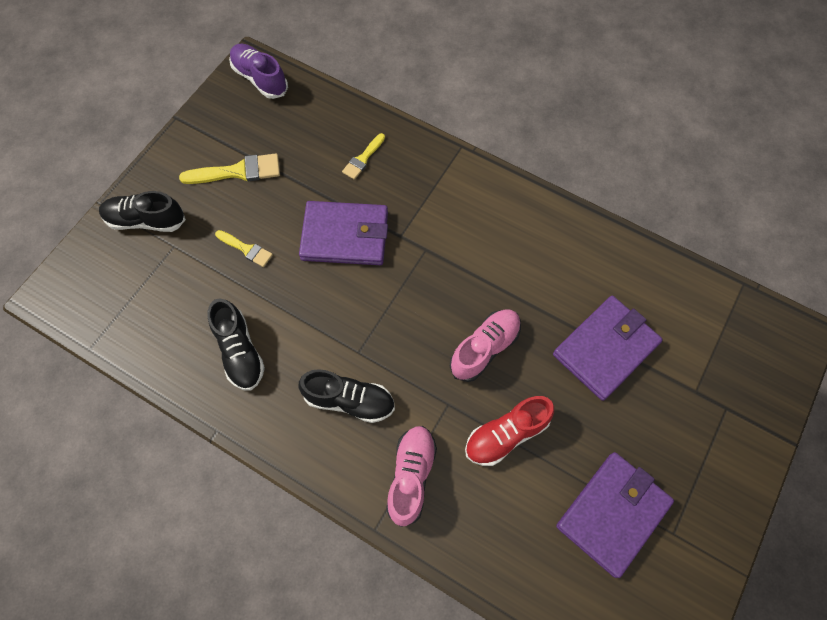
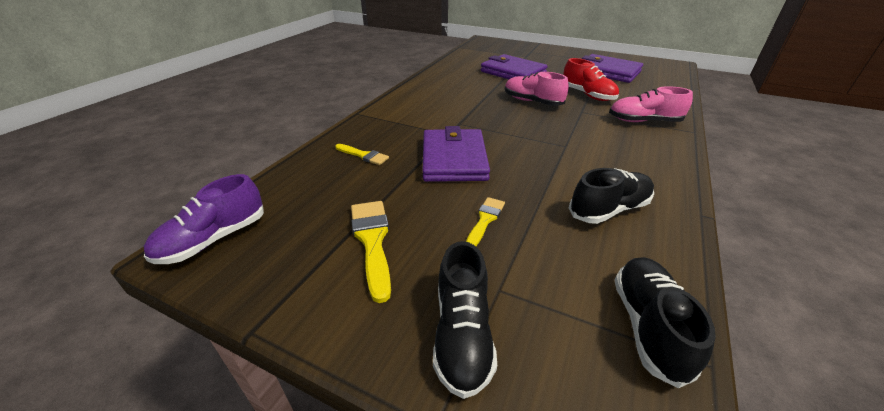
camera: 95 degrees left, 30 degrees down
(349, 400) = (609, 147): black shoe -> black shoe (648, 326)

